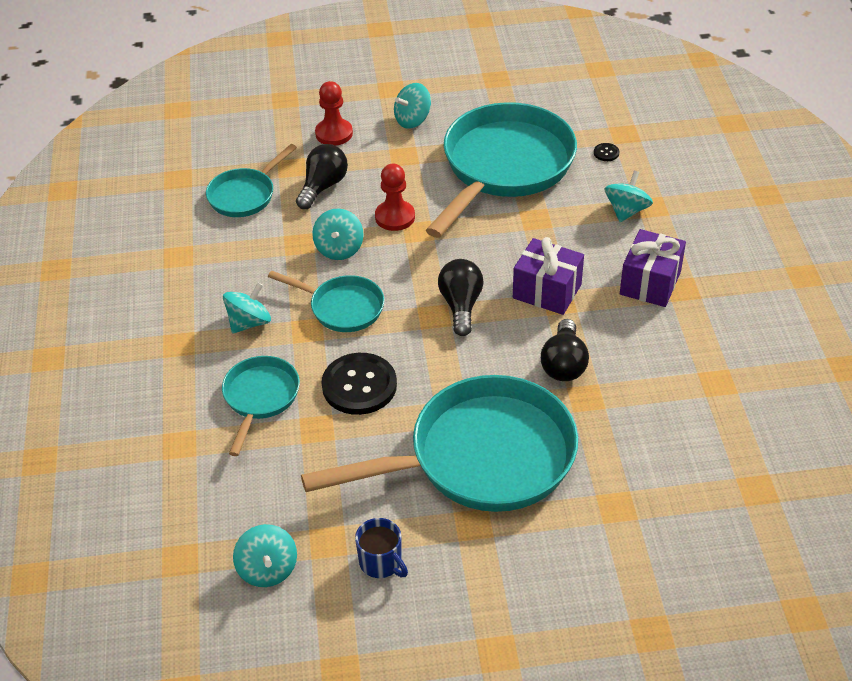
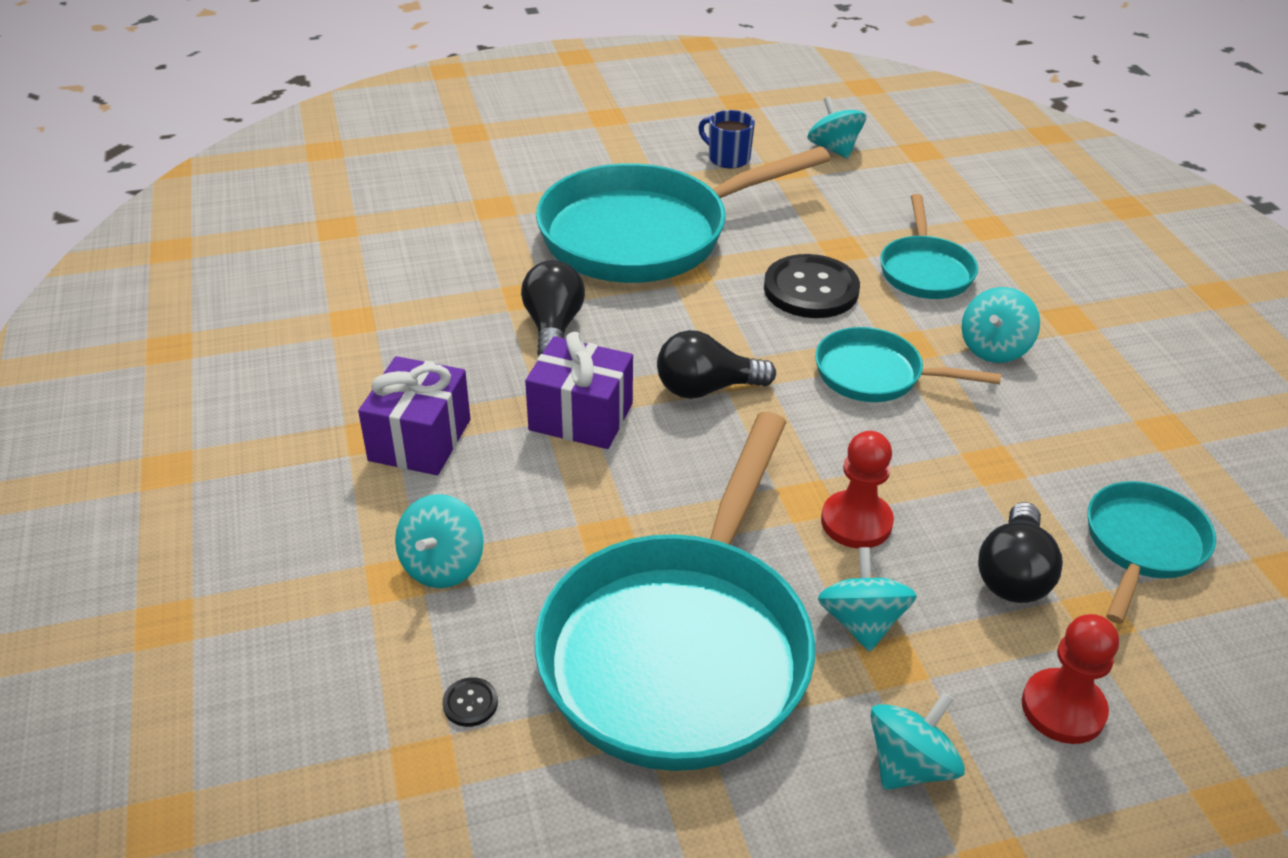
camera: 170 degrees right, 5 degrees down
(339, 249) = (923, 459): turquoise spinning top -> turquoise spinning top (861, 622)
(461, 305) = (706, 388): black light bulb -> black light bulb turned 90 degrees clockwise

